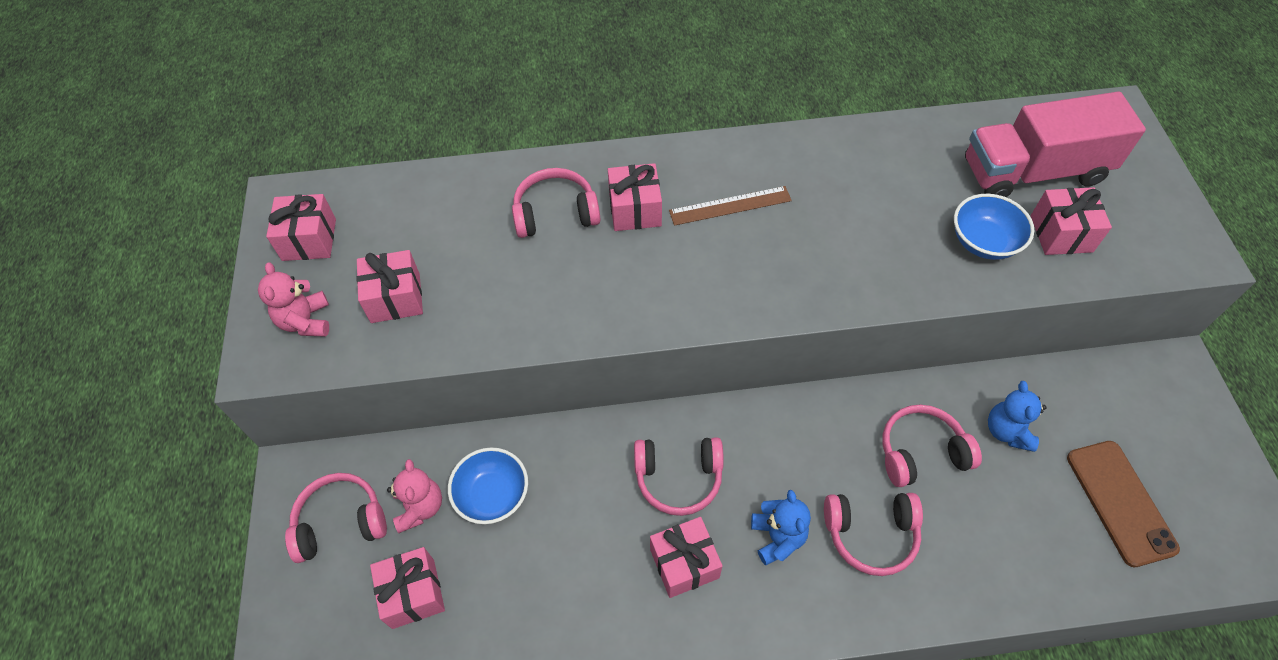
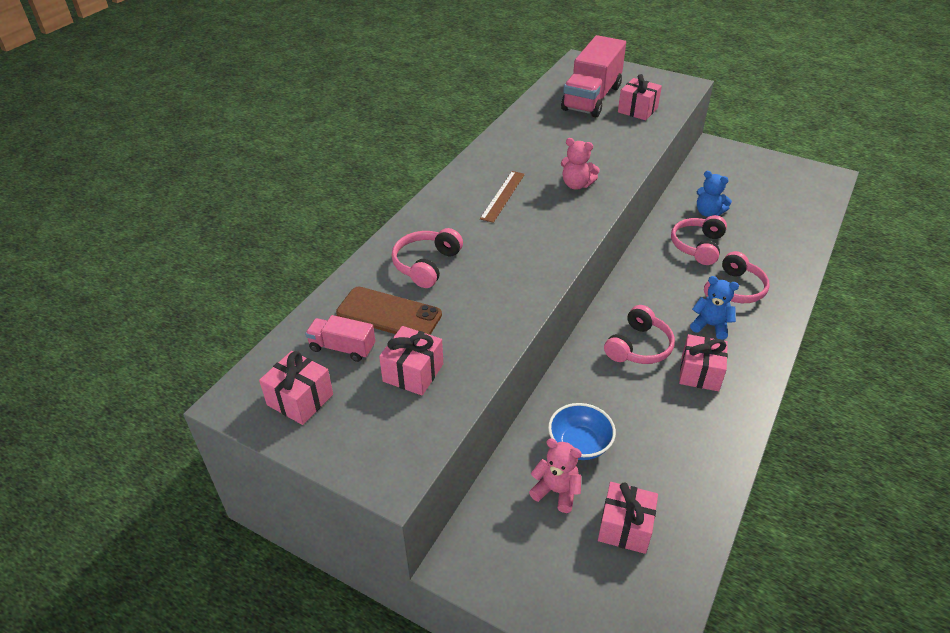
camera: 55 degrees left, 15 degrees down
(306, 321) = (380, 433): pink teddy bear -> pink teddy bear (576, 185)
(340, 522) = (530, 549): pink headphones -> none
(391, 226) = (342, 348): none -> pink truck
(635, 210) = (463, 231): pink gift -> none
(983, 242) = (619, 132): blue bowl -> none
(1120, 502) = (774, 201): brown phone -> brown phone (389, 314)

